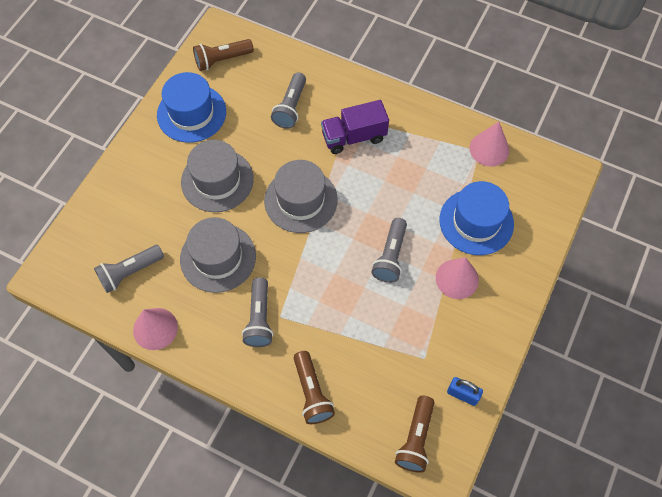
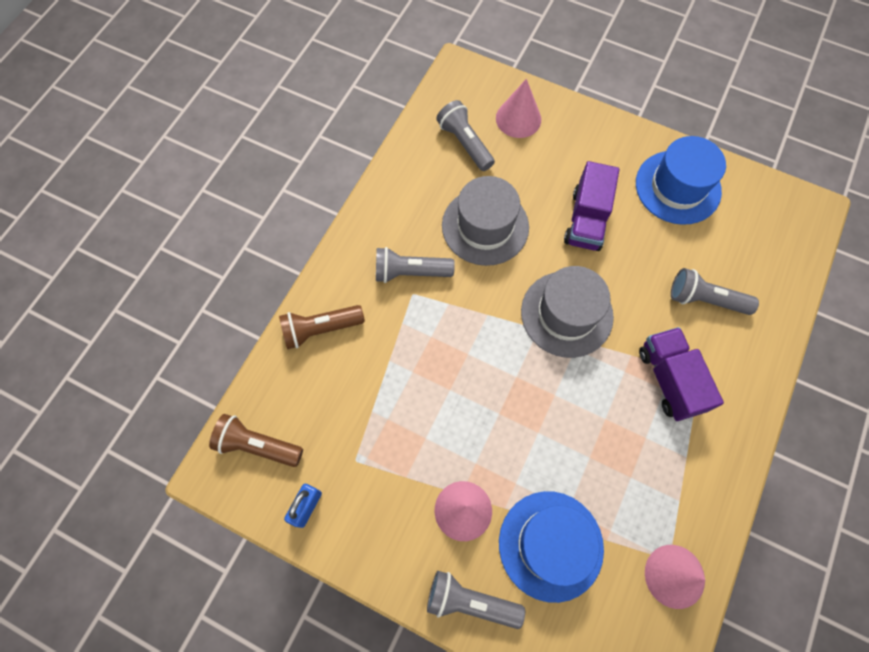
camera: 90 degrees right, 5 degrees up
(155, 328) = (400, 172): pink cone -> pink cone (518, 119)
(217, 180) = (586, 220): grey hat -> purple truck
(222, 60) = (765, 216): brown flashlight -> none
(390, 256) = (493, 423): grey flashlight -> grey flashlight (470, 601)

